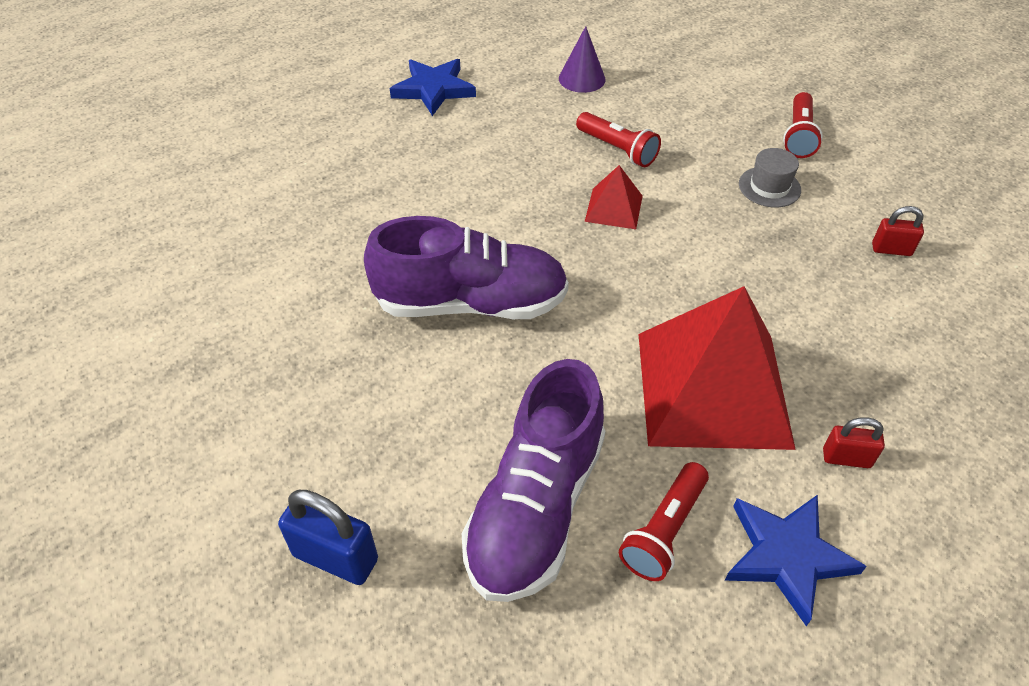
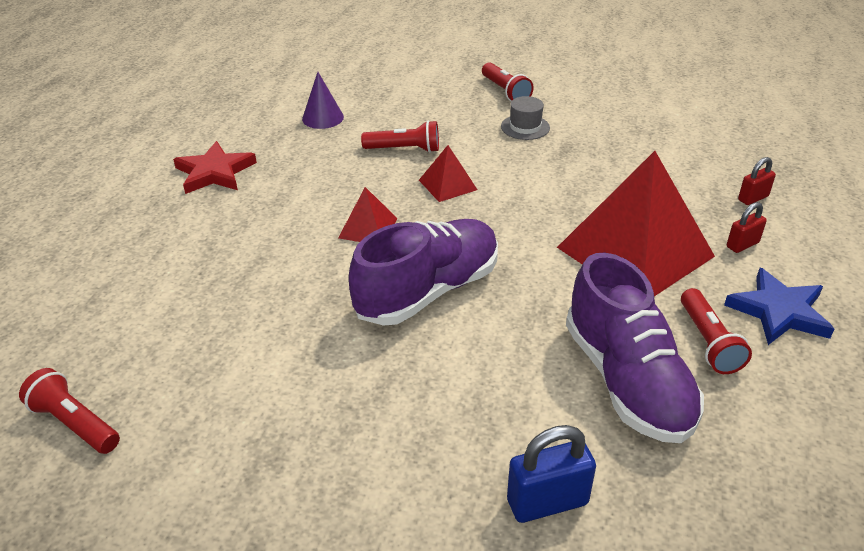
camera: 40 degrees left, 10 degrees down
(124, 250) = (75, 423): none -> red flashlight
(433, 89) = (214, 172): blue star -> red star
(493, 212) = (368, 228): none -> red pyramid
(891, 250) = (630, 128): red padlock -> red padlock (753, 198)

